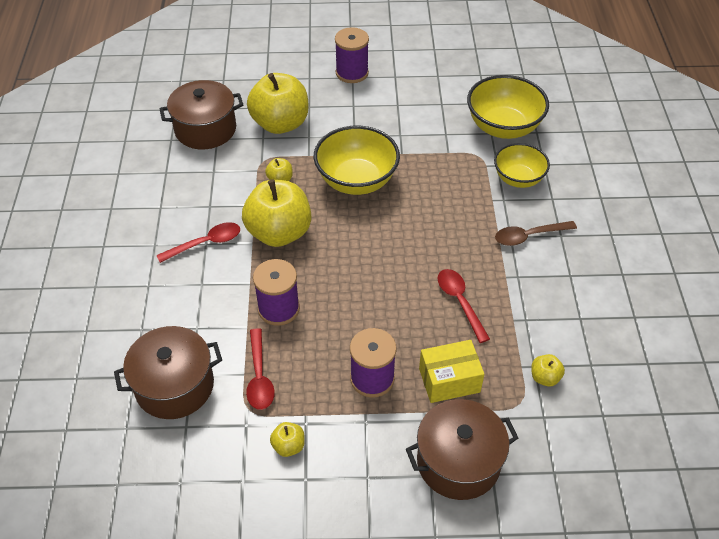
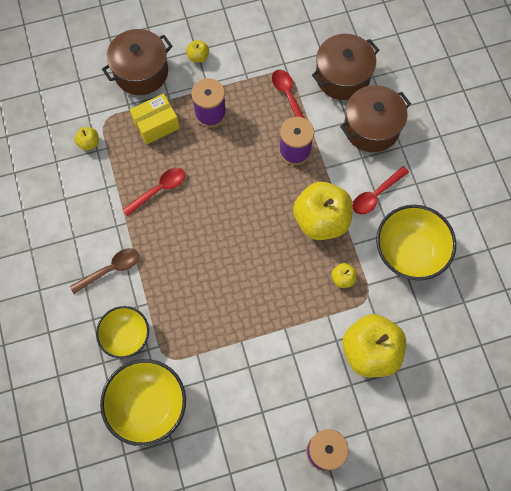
camera: 165 degrees right, 20 degrees up
(205, 129) = (438, 324): brown pot -> brown pot (371, 128)
(288, 446) = (251, 56): yellow apple -> yellow apple (198, 57)
(356, 180) = (274, 295): yellow bowl -> yellow bowl (409, 252)
(460, 302) = (159, 190): red spoon -> red spoon turned 90 degrees counterclockwise

